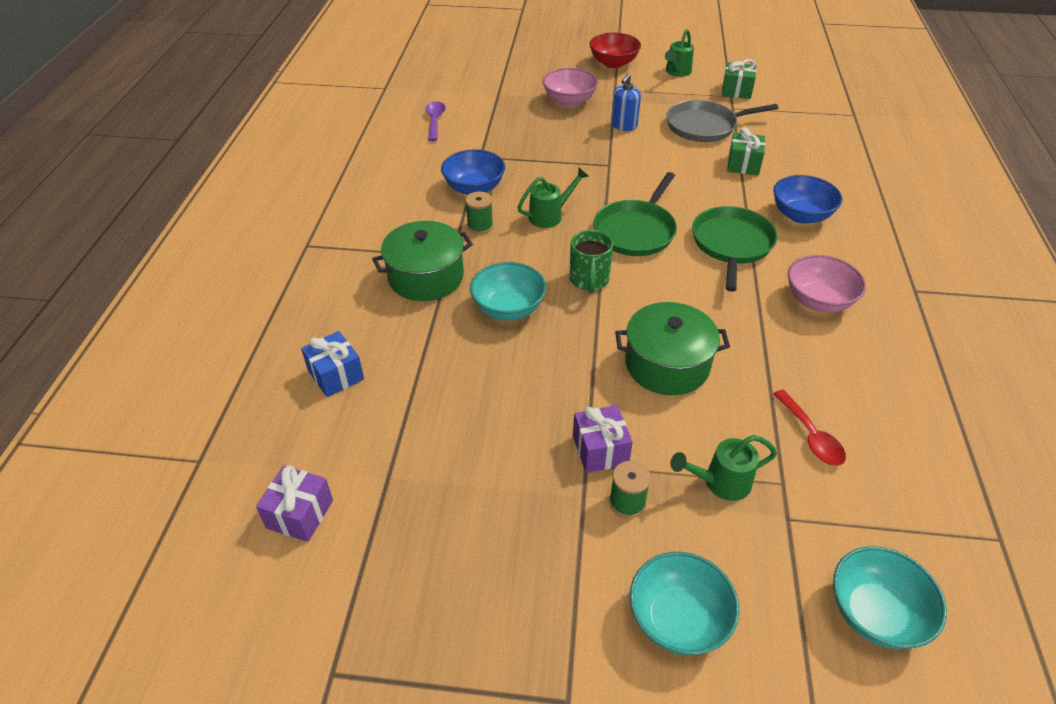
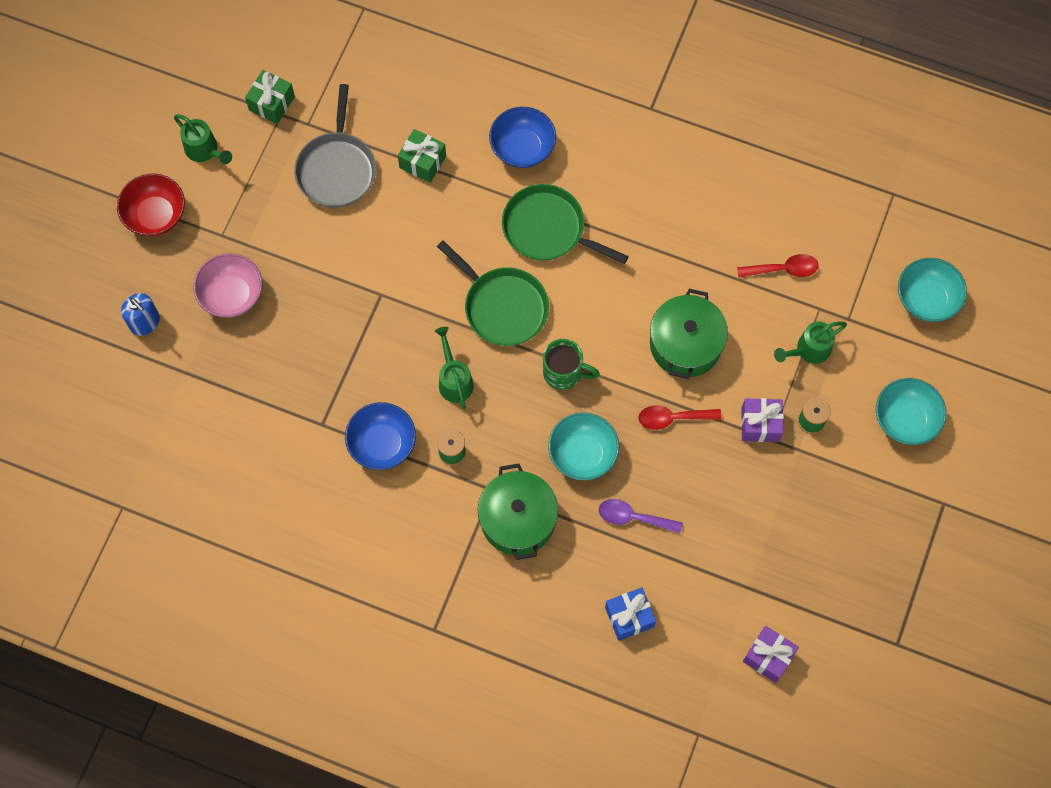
camera: 75 degrees left, 25 degrees up
(435, 121) = (226, 459): purple spoon -> purple spoon (633, 517)
(575, 370) = (673, 418): none -> red spoon
(623, 125) = (307, 253): blue soap dispenser -> blue soap dispenser (145, 322)
(721, 482) = (809, 350): green watering can -> green watering can turned 60 degrees clockwise
(818, 301) = (643, 192): pink bowl -> none

